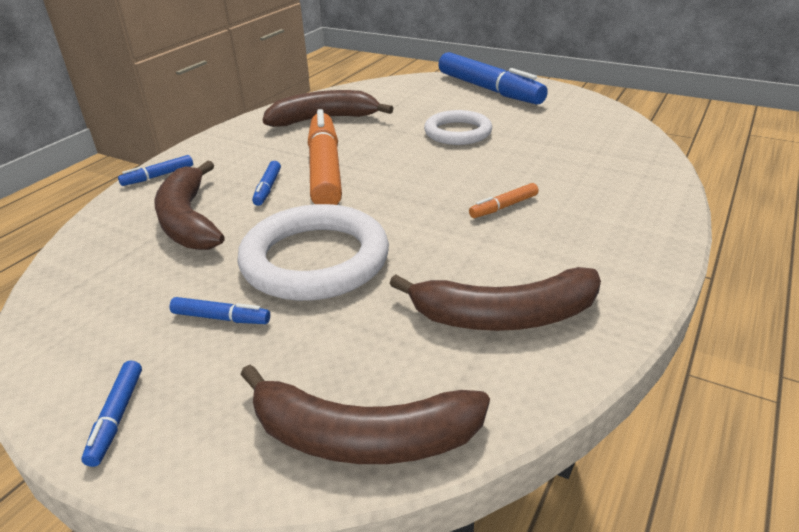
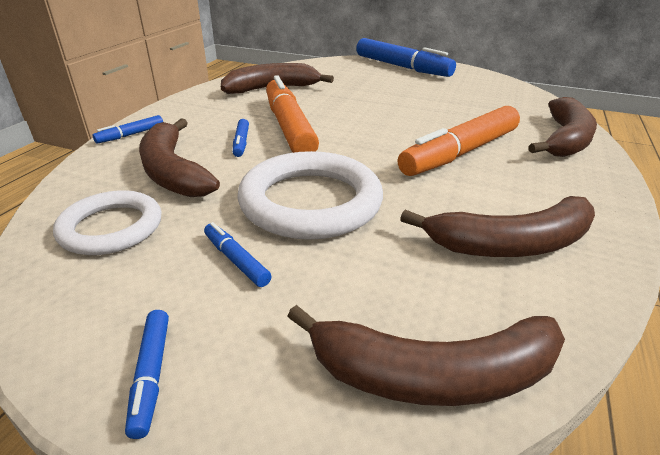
camera: 10 degrees left, 0 degrees up
(221, 318) = (236, 260): blue marker -> blue marker turned 135 degrees counterclockwise
(458, 132) = (392, 97): white ring -> white ring (111, 228)
(504, 207) = (460, 153): orange marker -> orange marker, size x2.35
(639, 193) = (565, 139): none -> brown banana

